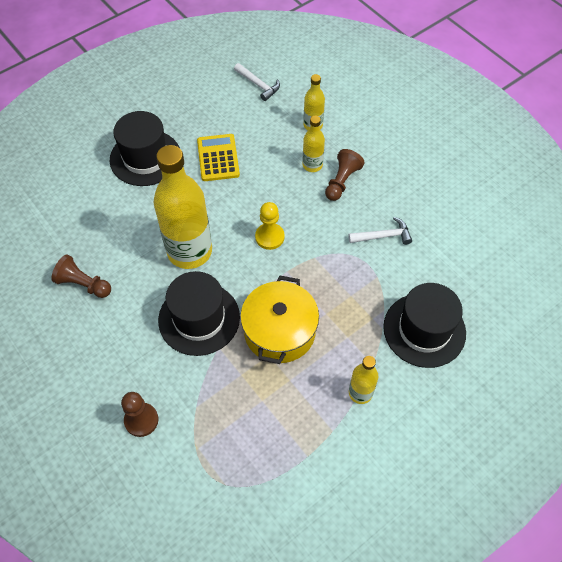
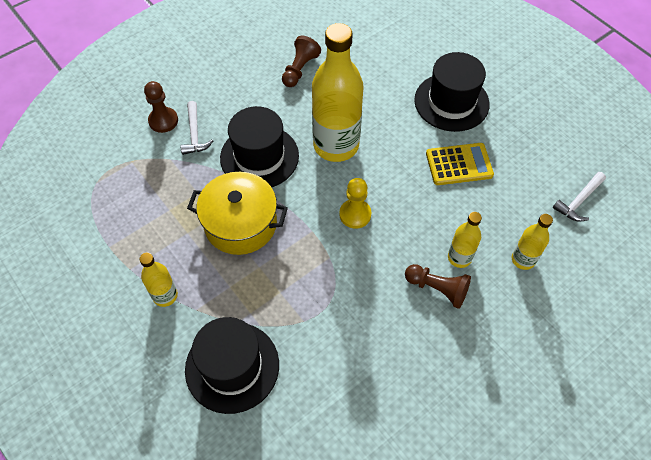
camera: 90 degrees right, 0 degrees up
(383, 236) = (359, 331): white hammer -> white hammer (195, 134)

